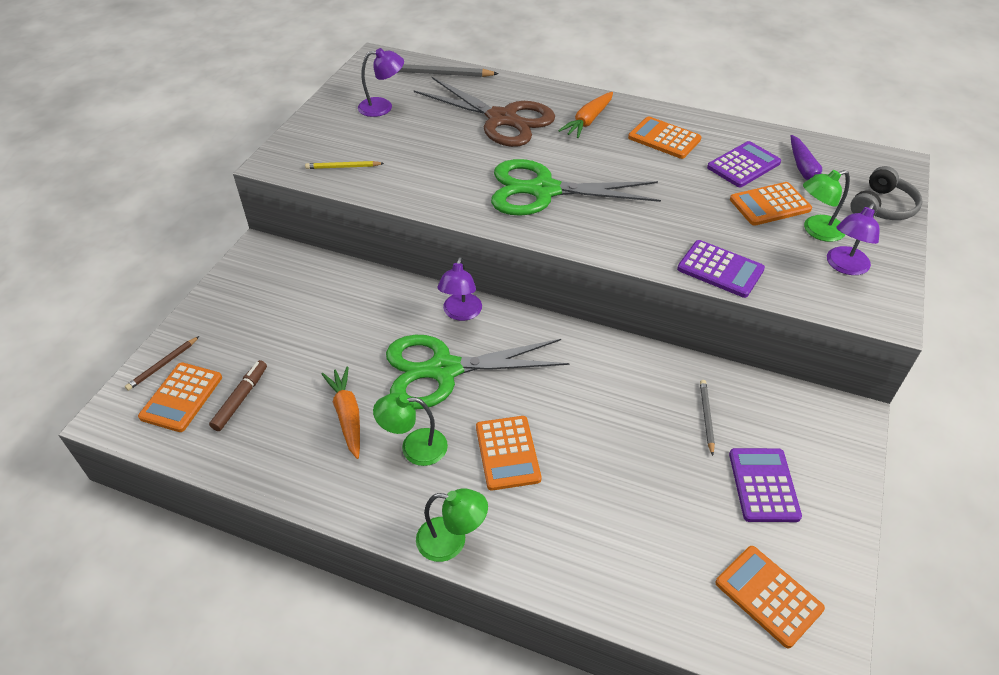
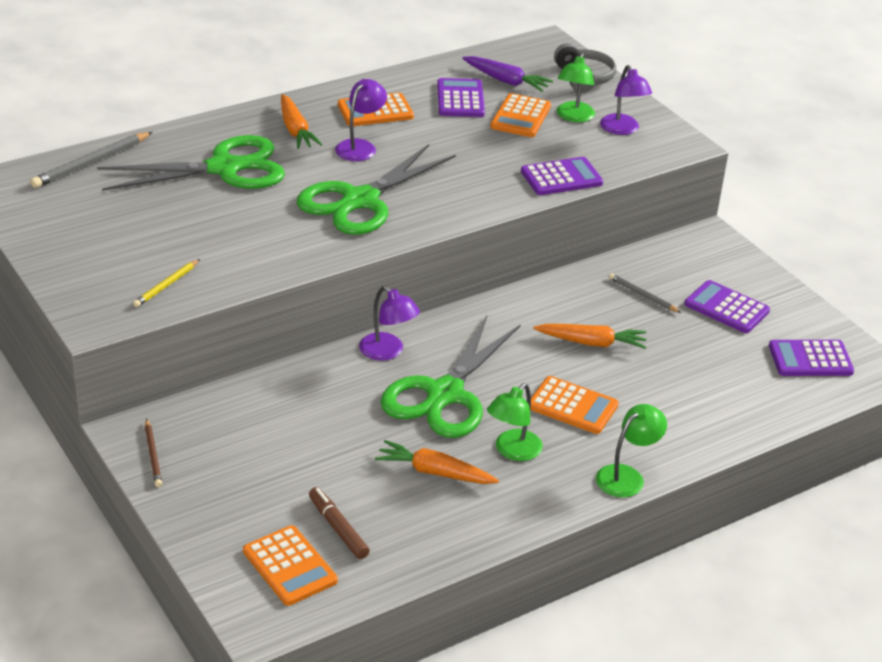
camera: 55 degrees left, 10 degrees down
(163, 365) = (226, 563): brown pencil -> brown pencil (153, 455)
(382, 107) = (97, 219): purple lamp -> purple lamp (360, 146)
(501, 119) = (224, 168): brown scissors -> green scissors
(602, 419) = (591, 343): none -> orange carrot
(768, 596) = (810, 359): orange calculator -> purple calculator

